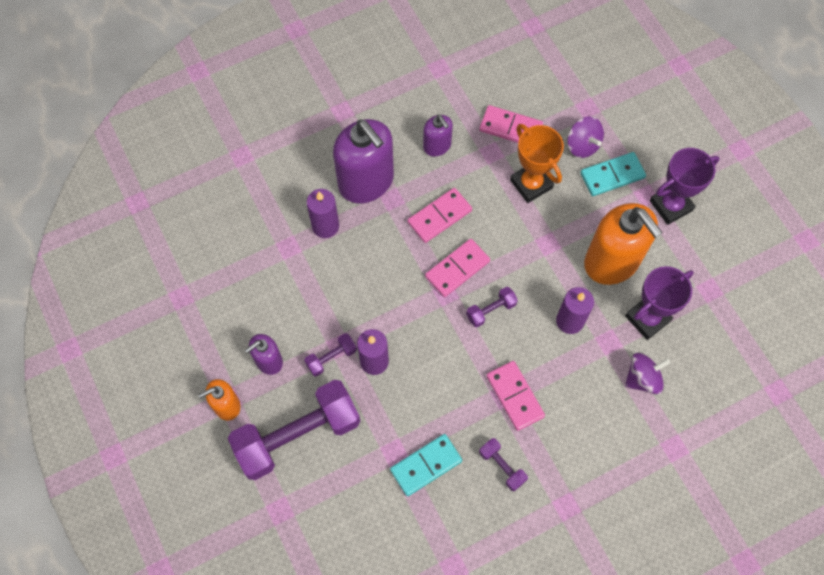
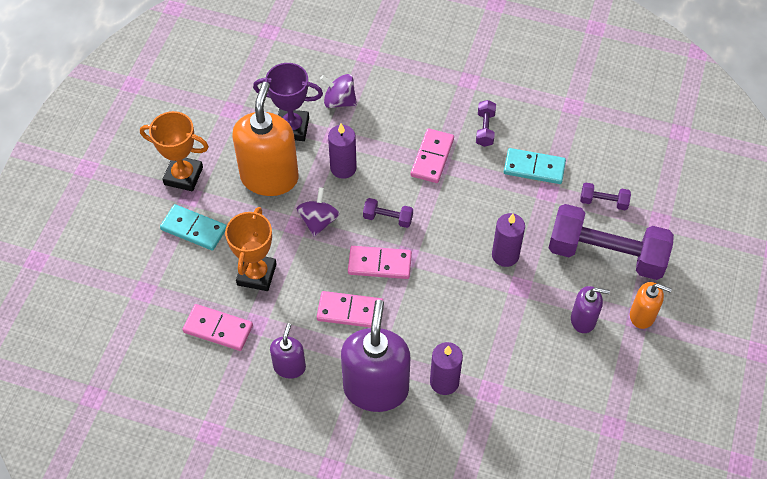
camera: 135 degrees left, 10 degrees down
(331, 358) = (534, 283): purple dumbbell -> purple dumbbell (603, 202)
(510, 128) = (218, 329): pink domino -> pink domino turned 45 degrees counterclockwise
(582, 145) = (185, 268): purple spinning top -> purple spinning top (318, 221)
(671, 205) = (183, 176): purple trophy -> orange trophy

